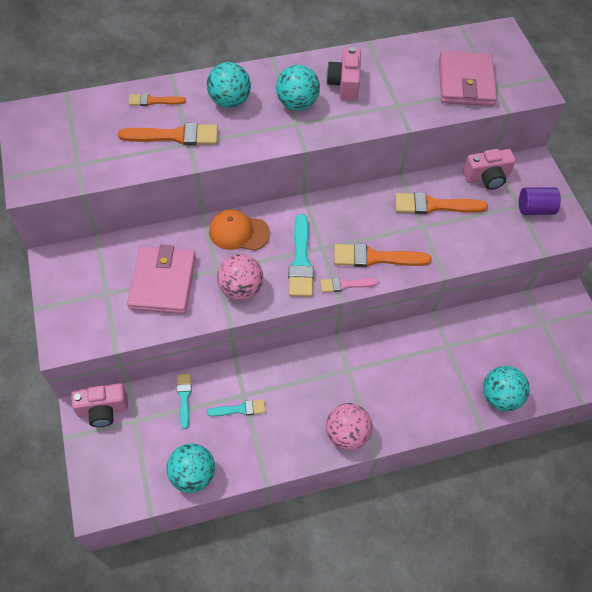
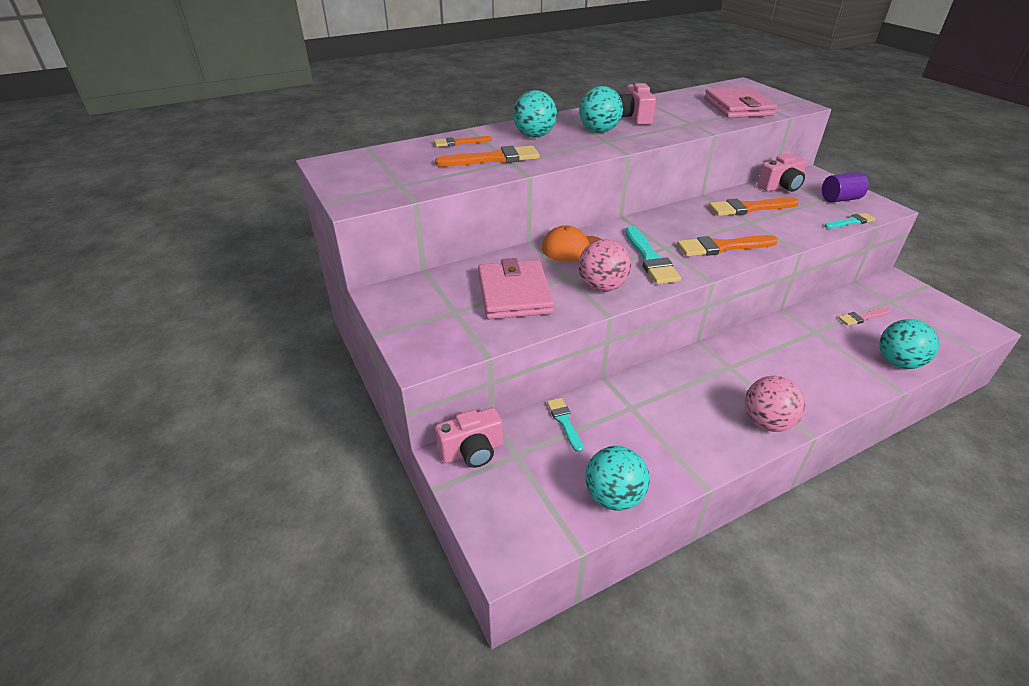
camera: 10 degrees left, 20 degrees down
(240, 409) = (634, 421): turquoise brush -> turquoise brush (851, 222)
(345, 285) = (707, 269): pink brush -> pink brush (862, 317)

